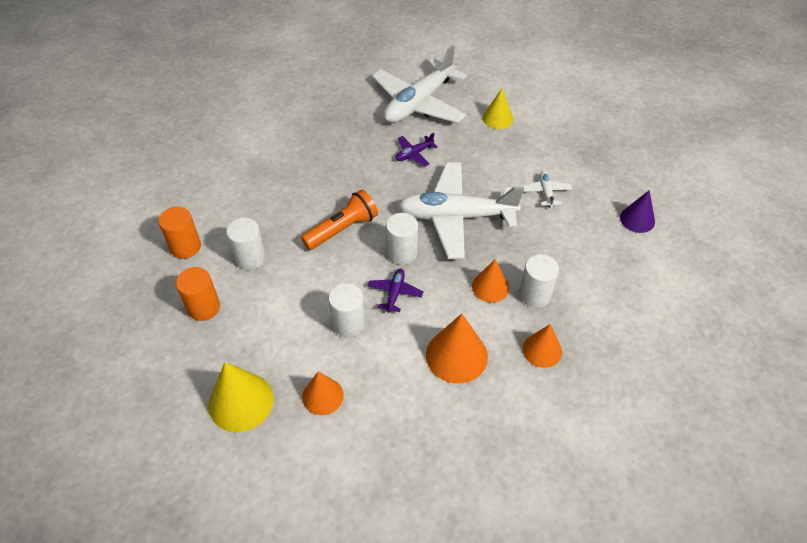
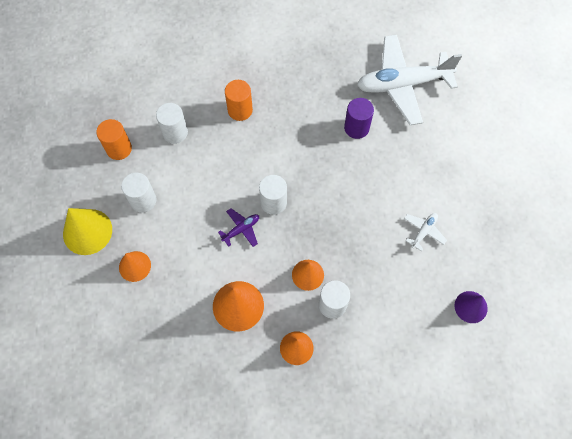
camera: 40 degrees right, 15 degrees up
(185, 247) = (144, 94): orange cylinder -> orange cylinder (240, 110)
(342, 229) = (251, 154): orange flashlight -> none
(348, 323) = (193, 228): white cylinder -> white cylinder (143, 200)
(414, 154) = (356, 128): purple plane -> purple cylinder
(456, 217) = (337, 202): white plane -> none
(497, 118) = (451, 141): yellow cone -> none

